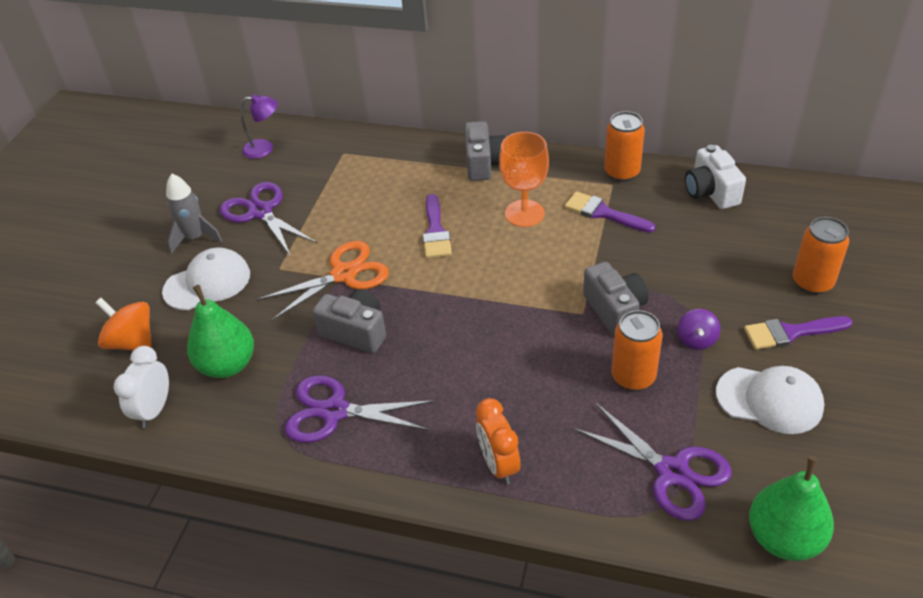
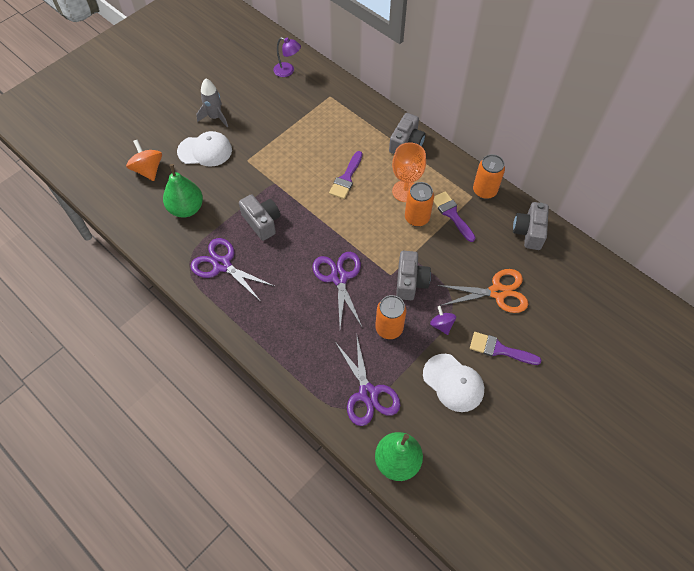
camera: 25 degrees right, 15 degrees up
(154, 410) = (137, 217): white clock -> none
(261, 212) = (259, 116): purple scissors -> purple scissors (339, 277)
(344, 274) = (278, 182): orange scissors -> orange scissors (498, 292)
(498, 464) = (283, 340): orange clock -> none
(696, 340) = (441, 325): purple spinning top -> purple spinning top turned 120 degrees clockwise
(711, 192) = (529, 232): white camera -> grey camera
(812, 283) = (539, 325): orange can -> orange can (417, 218)

